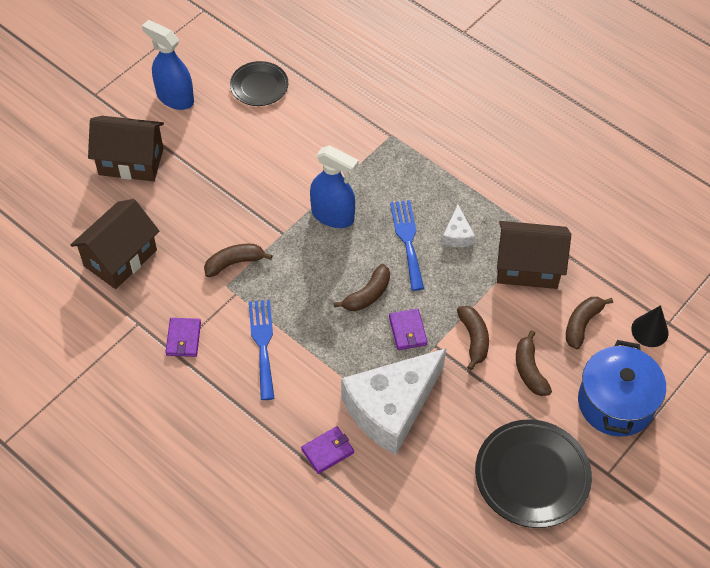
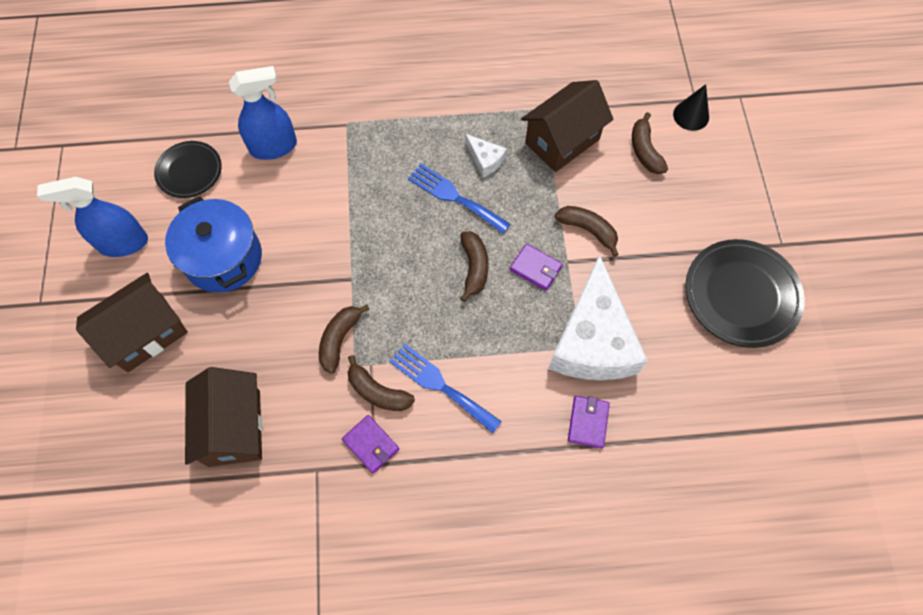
camera: 45 degrees left, 10 degrees up
(333, 215) = (375, 228): blue spray bottle -> blue spray bottle (274, 147)
(529, 370) = (650, 217): brown banana -> brown banana (377, 392)
(615, 403) = (729, 188): blue pot -> blue pot (223, 258)

